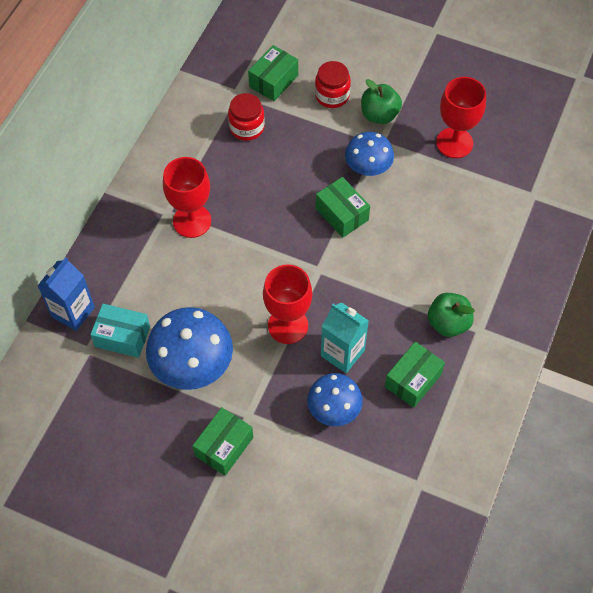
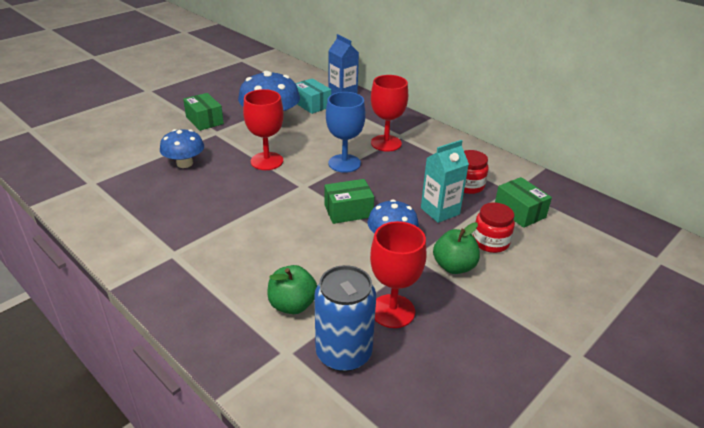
camera: 110 degrees right, 25 degrees down
(122, 336) = (312, 104): turquoise box -> turquoise box turned 75 degrees counterclockwise
(256, 247) = (344, 163): none -> blue goblet
(342, 353) = (223, 178): turquoise carton -> turquoise carton (440, 211)
(413, 380) = (168, 203): green box -> none
(448, 323) = (196, 237): green apple -> green apple (292, 305)
(513, 160) = (343, 353): none -> blue can

